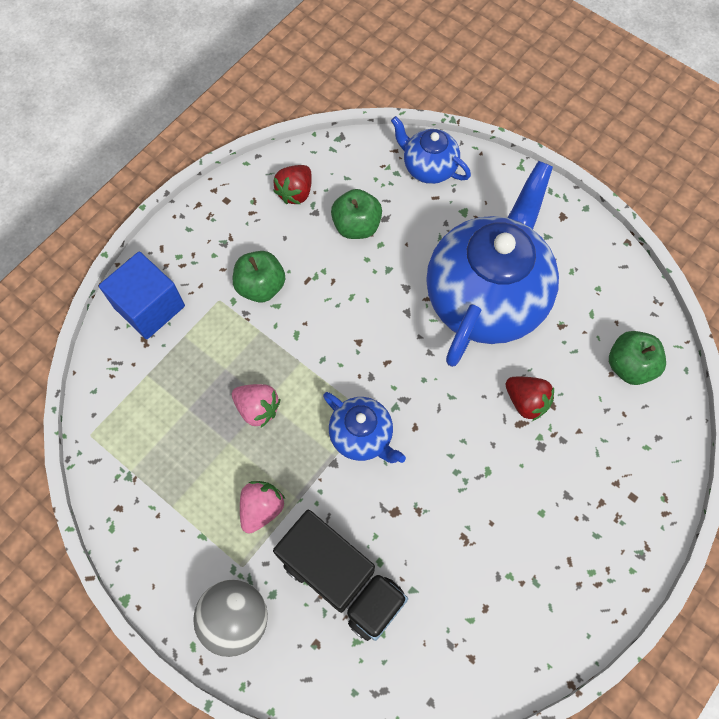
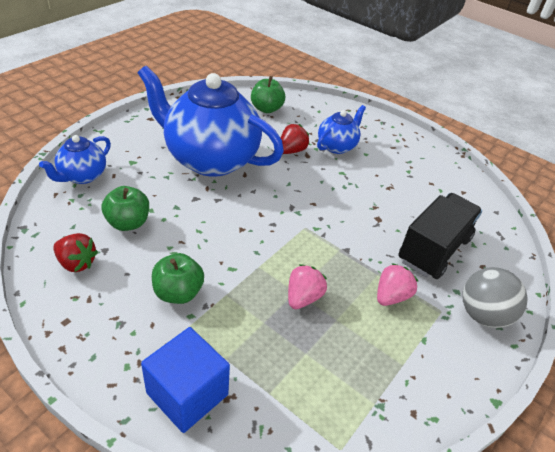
camera: 95 degrees left, 25 degrees down
(262, 508) = (391, 296): pink strawberry -> pink strawberry turned 105 degrees clockwise
(362, 436) = (323, 232): blue teapot -> blue teapot (337, 146)

